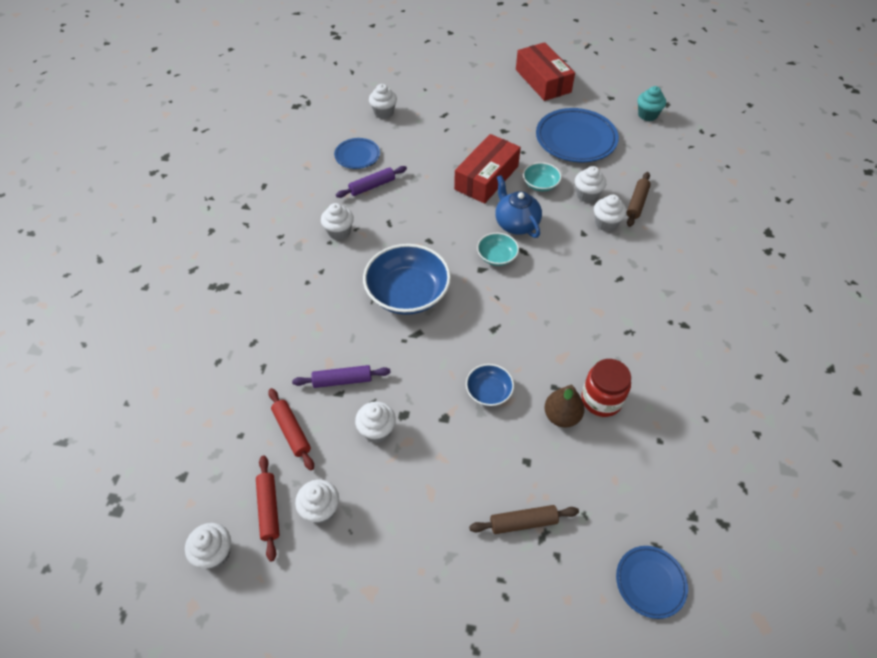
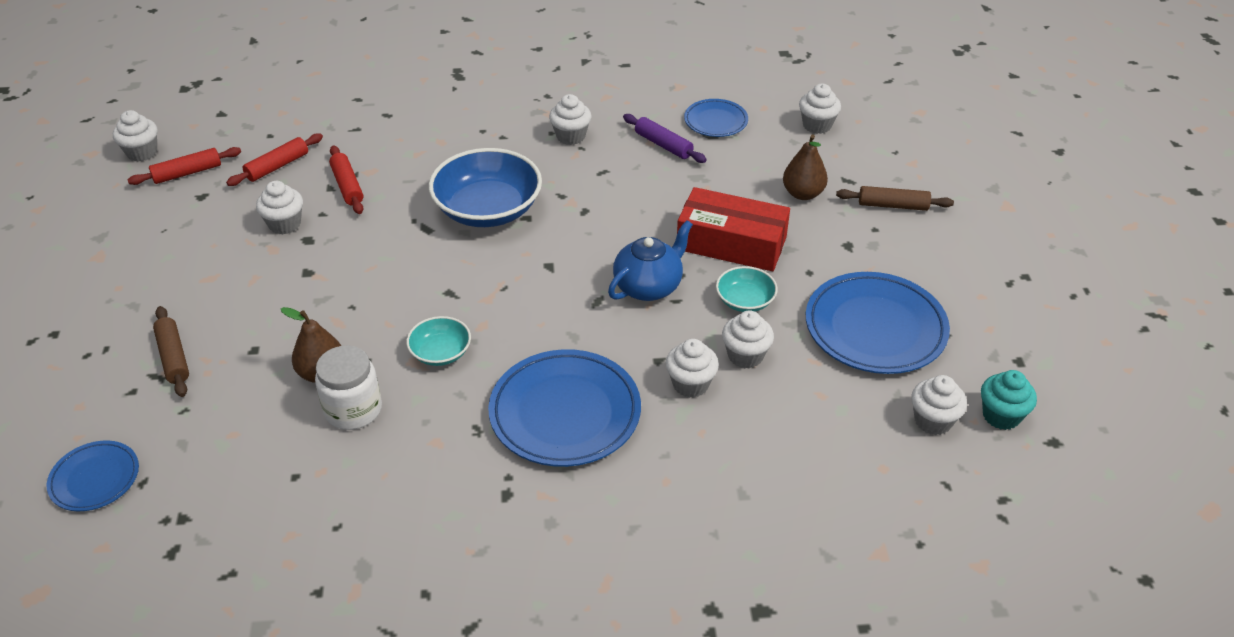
camera: 75 degrees right, 10 degrees down
(320, 509) = (188, 205): white cupcake -> white cupcake (933, 421)
(342, 380) = (347, 186): purple rolling pin -> red rolling pin
(450, 136) = (803, 194): none -> brown pear
(489, 391) = (350, 303): blue bowl -> none
(497, 256) = (577, 277): turquoise bowl -> turquoise bowl (440, 352)
(543, 81) = (1006, 271): red box -> none
(601, 399) = (353, 410): red jar -> white jar
(621, 285) = (565, 413): none -> blue plate
(637, 203) = (754, 418): brown rolling pin -> brown rolling pin (892, 205)

